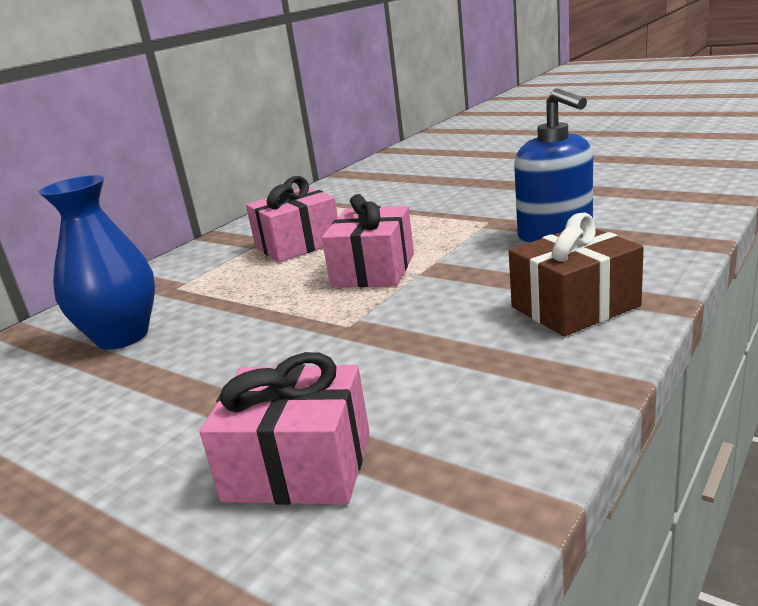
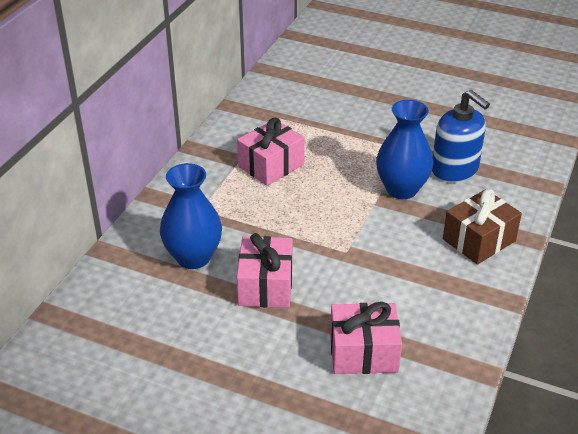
camera: 15 degrees left, 15 degrees up
(373, 270) = (341, 198): pink gift -> pink gift (265, 285)
(467, 257) = (401, 189): none -> blue vase

